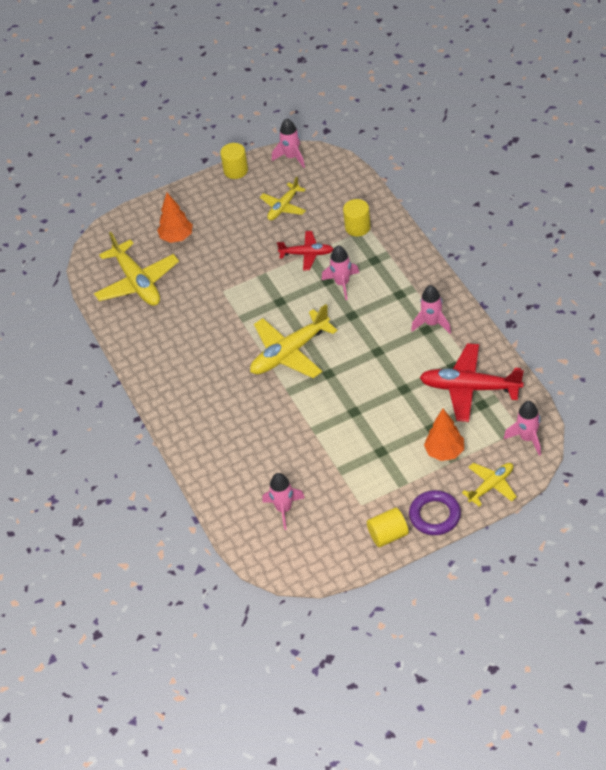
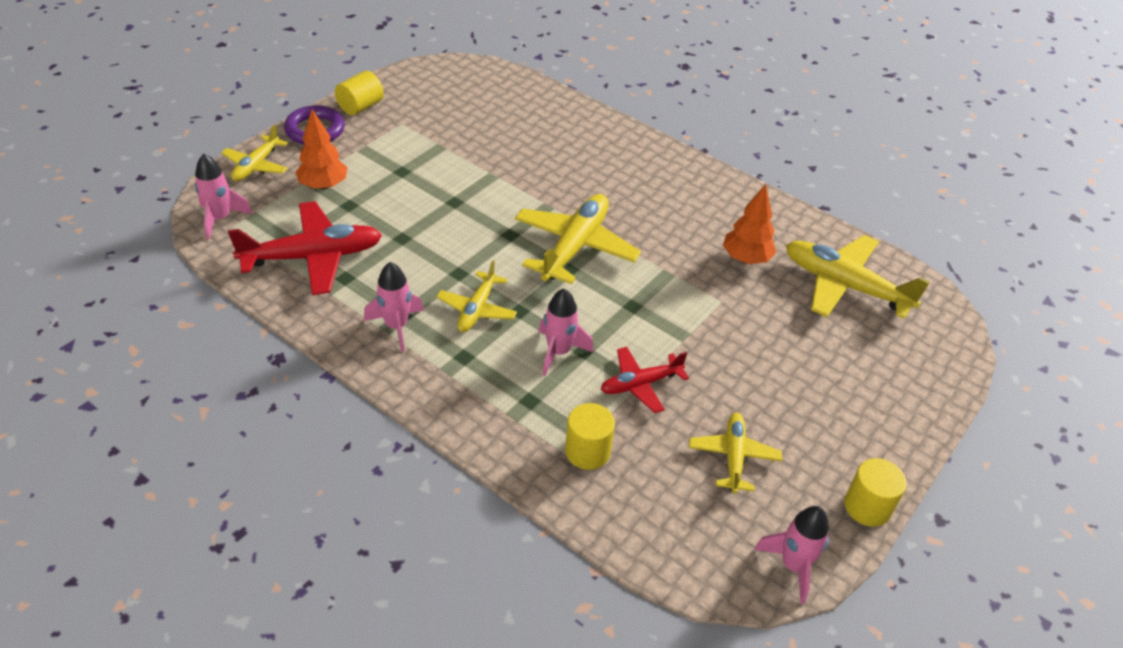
camera: 145 degrees right, 5 degrees down
(177, 237) = (852, 361): orange tree -> orange tree (746, 259)
(284, 509) = (483, 106): pink rocket -> none
(377, 323) = (477, 309): none -> yellow plane

